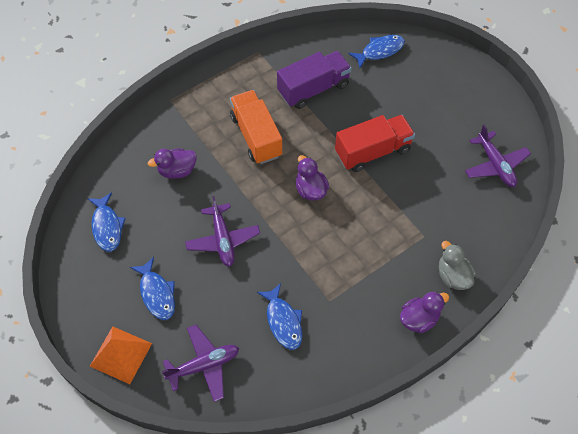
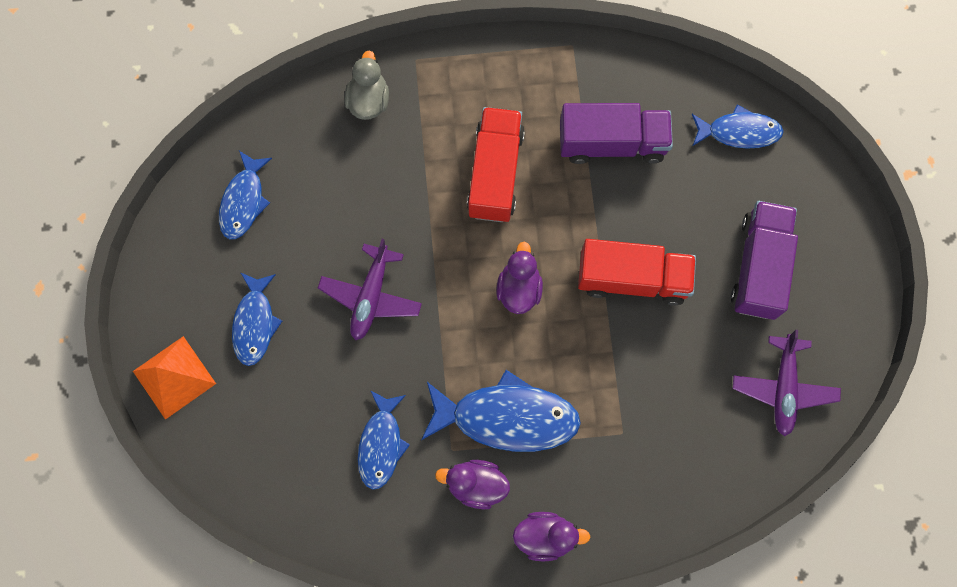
camera: 30 degrees right, 15 degrees up
(177, 170) = (368, 169): purple duck -> purple duck (476, 484)
(204, 365) = (259, 445): purple plane -> none
(256, 136) = (495, 173): orange truck -> red truck
(350, 264) = (507, 417): none -> blue fish
(438, 111) = (759, 267): none -> purple truck
(453, 276) = (624, 506): grey duck -> grey duck (368, 100)

